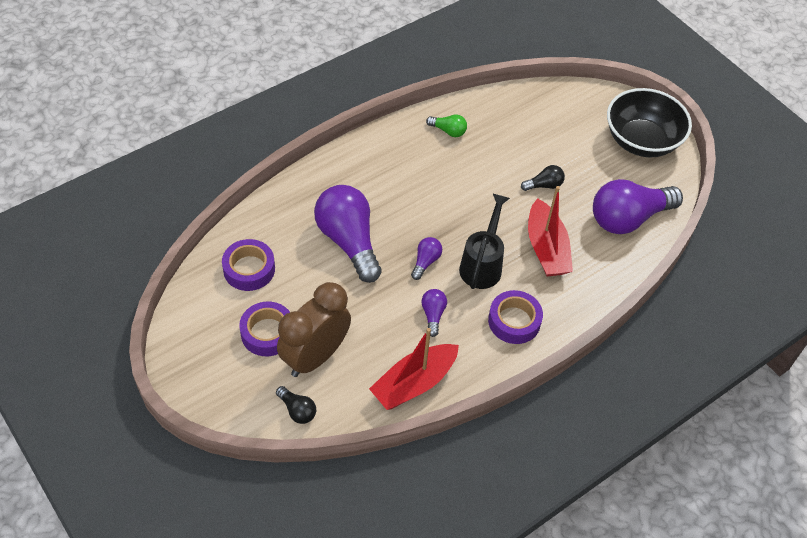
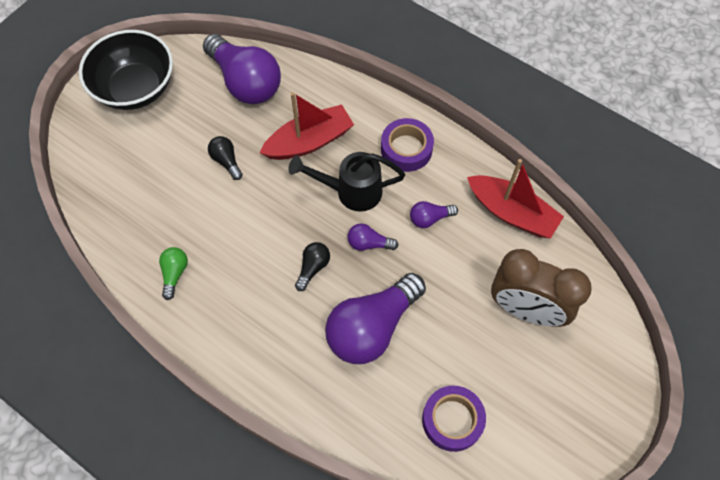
camera: 105 degrees left, 10 degrees up
(267, 333) = (521, 366): purple tape -> none
(297, 410) = (590, 304): black light bulb -> black light bulb (313, 268)

